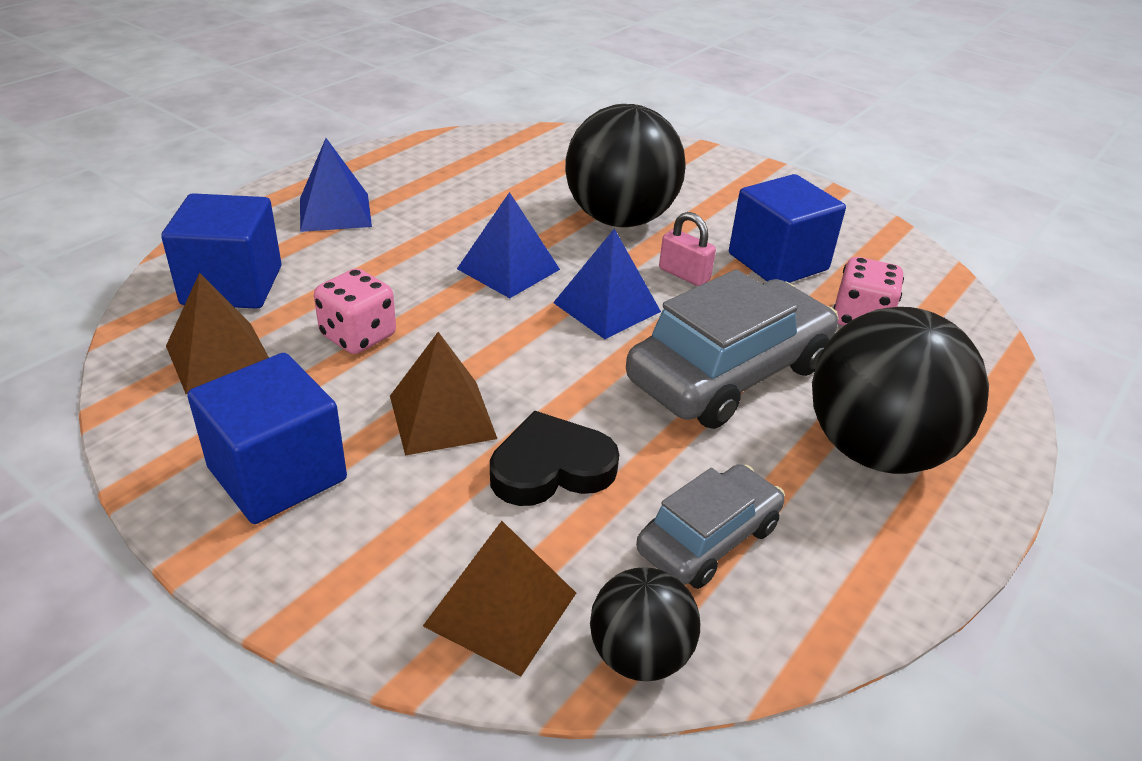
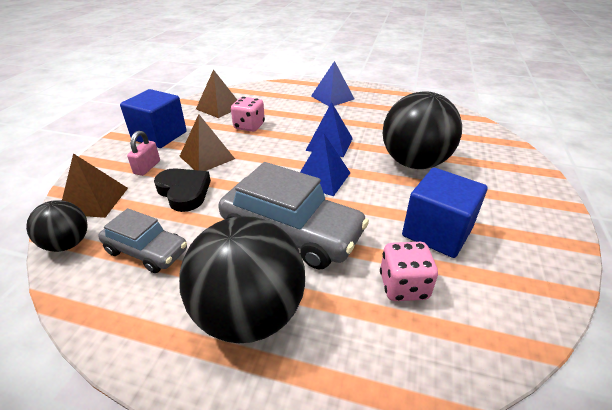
camera: 70 degrees right, 0 degrees up
(232, 285) = (263, 96): blue cube -> none
(684, 274) = (379, 196): pink padlock -> pink padlock (147, 167)

